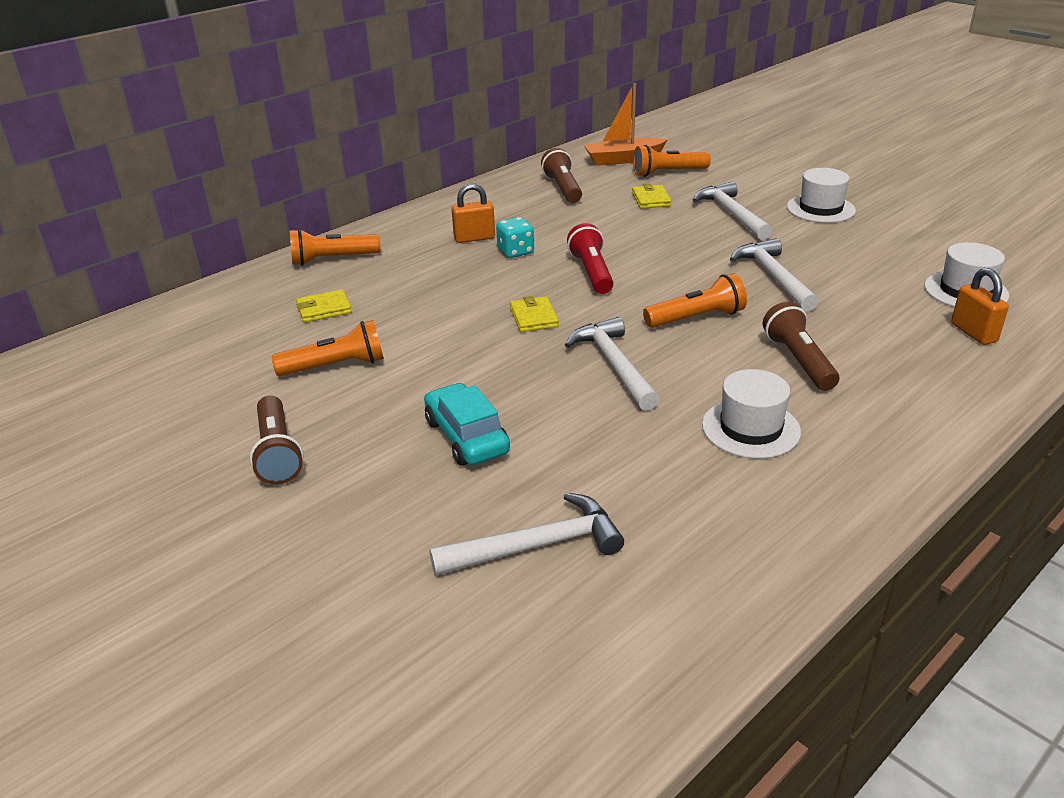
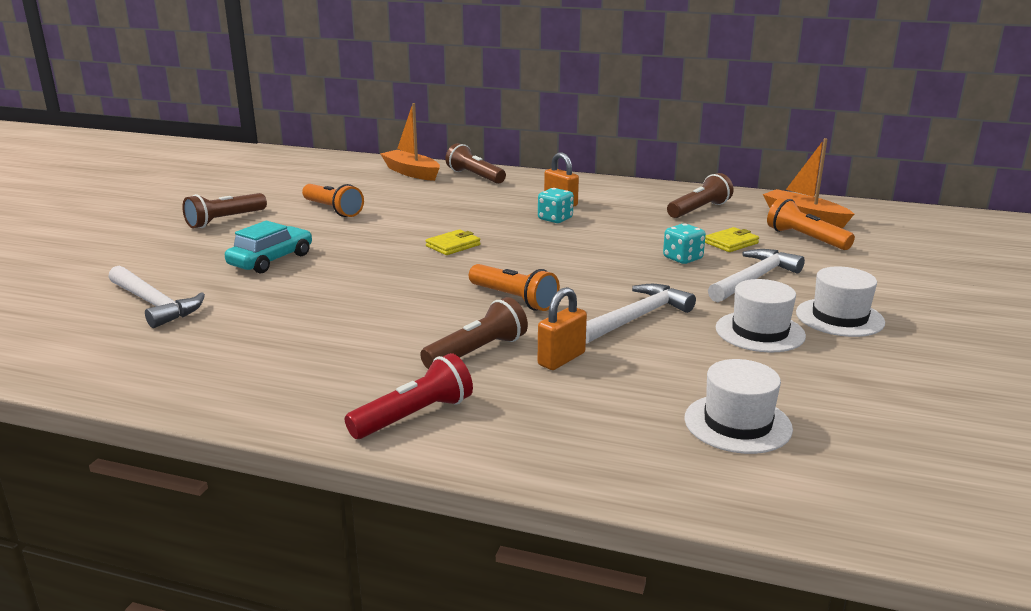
camera: 60 degrees right, 10 degrees down
(264, 291) = (411, 172): none -> orange boat
(324, 309) = (403, 190): yellow wallet -> none
(332, 259) = (475, 176): orange flashlight -> brown flashlight
(592, 273) = (551, 249): red flashlight -> red flashlight (414, 416)
(614, 365) = (404, 284): white hammer -> none
(667, 226) = (682, 258): none -> turquoise dice
(750, 428) = (344, 348): white hat -> white hat (760, 332)
(973, 333) = (632, 437): orange padlock -> orange padlock (561, 359)

